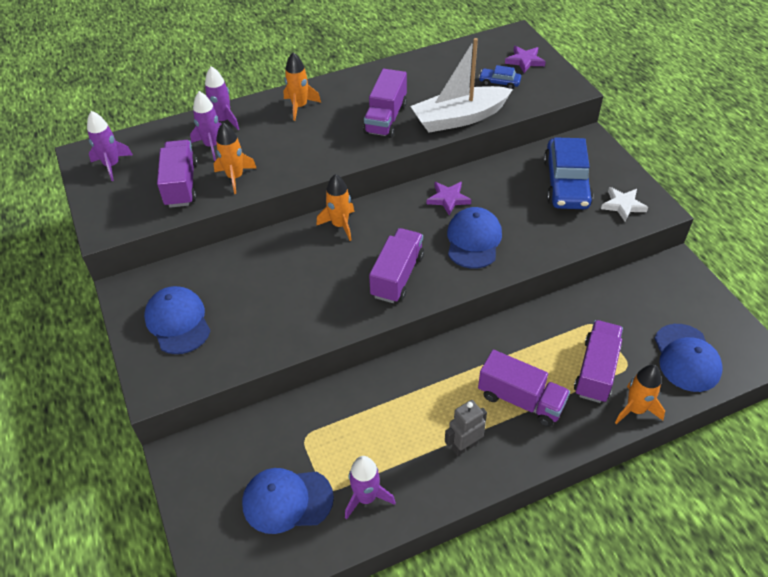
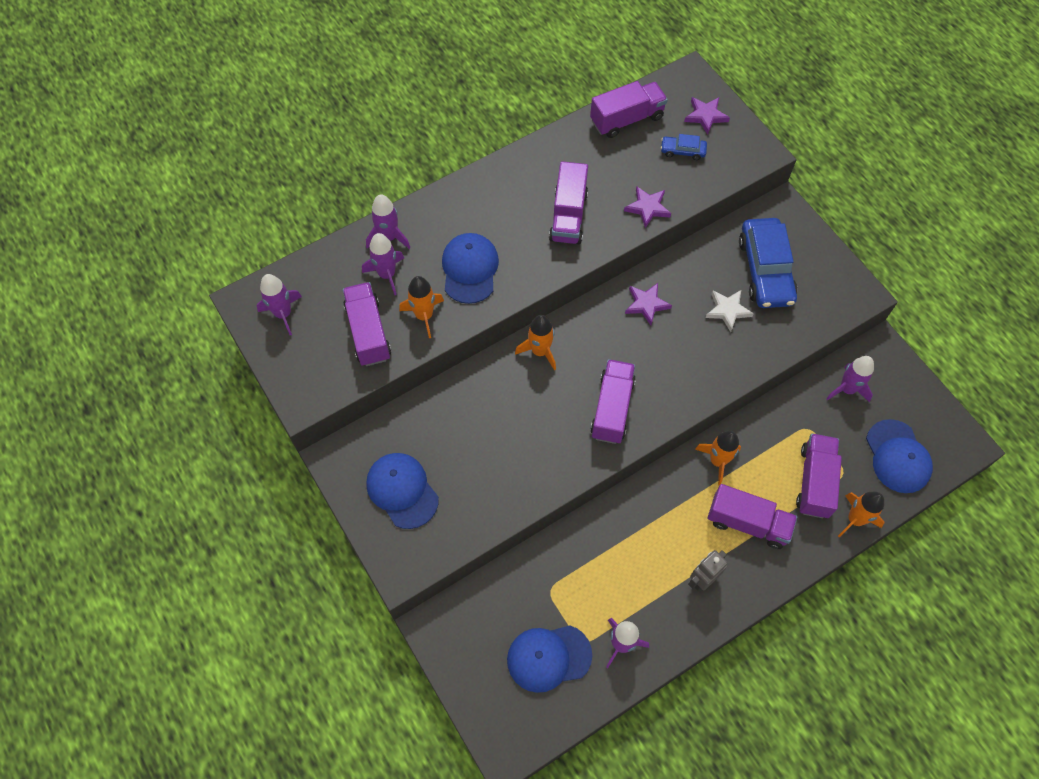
camera: 10 degrees left, 15 degrees up
(299, 107) = (469, 208): orange rocket -> orange rocket (718, 461)
(454, 58) = (627, 119): none -> purple truck
(459, 118) = (647, 208): white boat -> purple star
(473, 240) = (681, 355): blue cap -> blue cap (470, 269)
(623, 205) = (826, 293): white star -> white star (727, 310)
(639, 295) = (847, 389): none -> purple rocket

